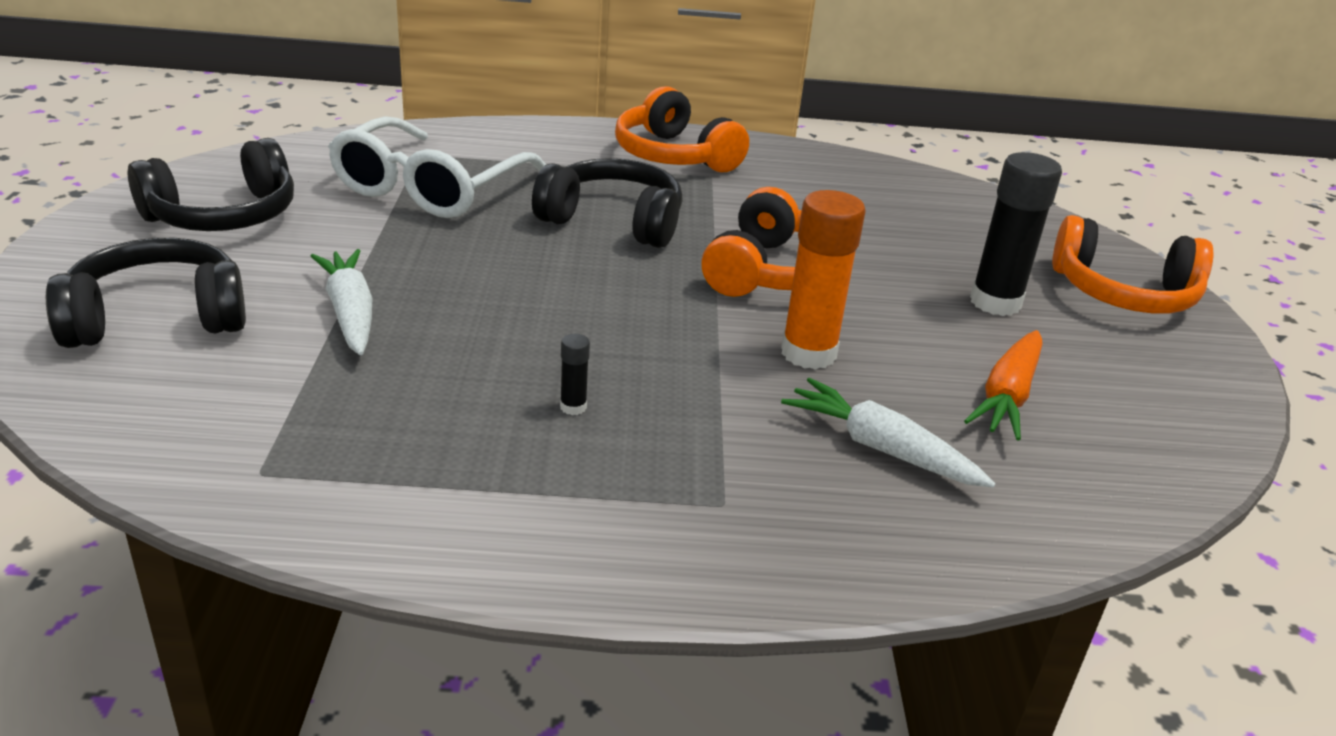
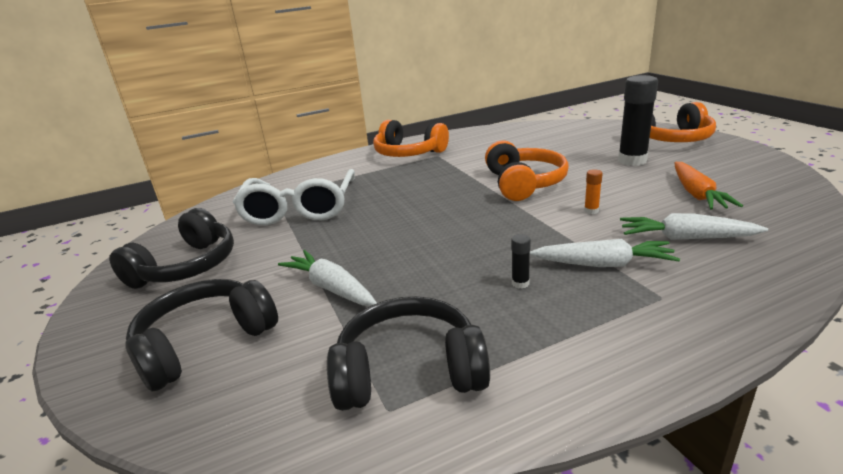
camera: 20 degrees left, 5 degrees down
(613, 221) = (418, 189): black headphones -> black headphones (409, 371)
(712, 431) = (603, 264): none -> white carrot
(808, 353) = (591, 211): orange glue stick -> orange glue stick, size x0.43

